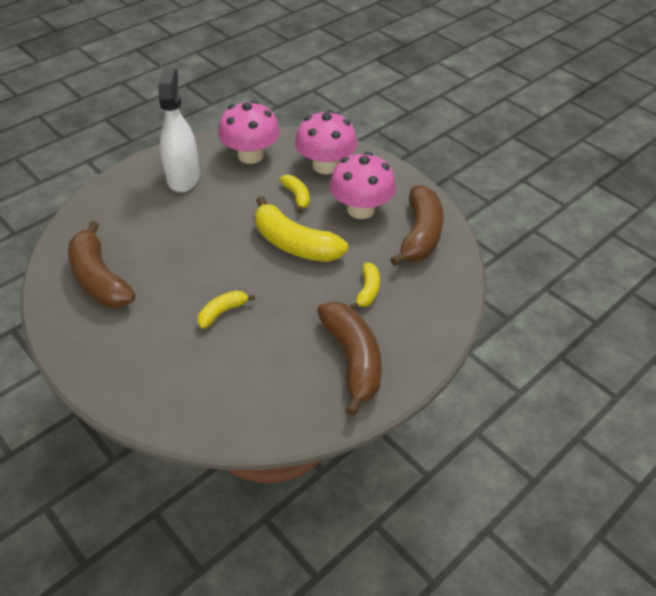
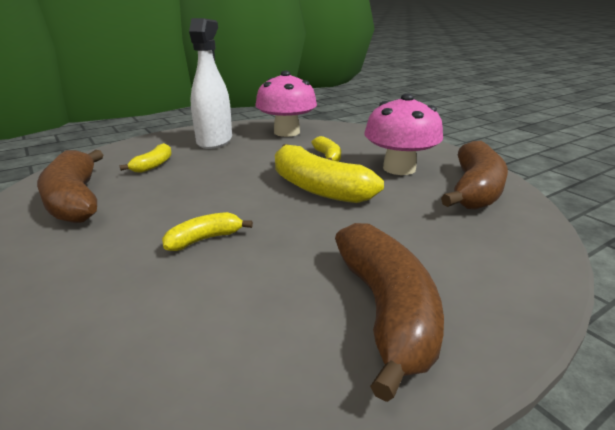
camera: 10 degrees right, 20 degrees down
(325, 165) = (361, 141): pink mushroom -> none
(367, 290) = (409, 233): yellow banana -> yellow banana (153, 165)

